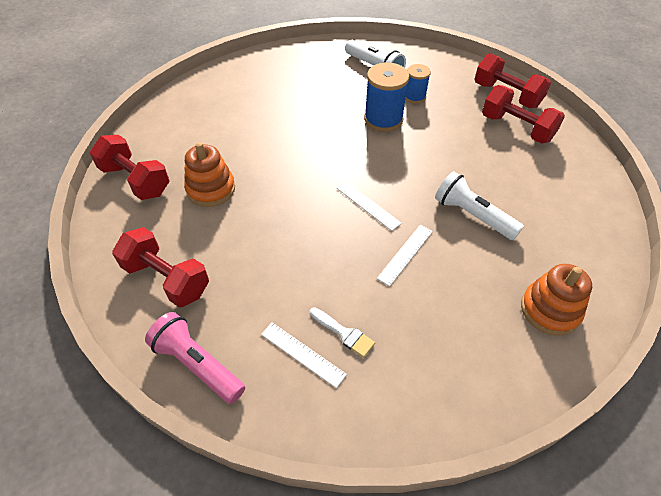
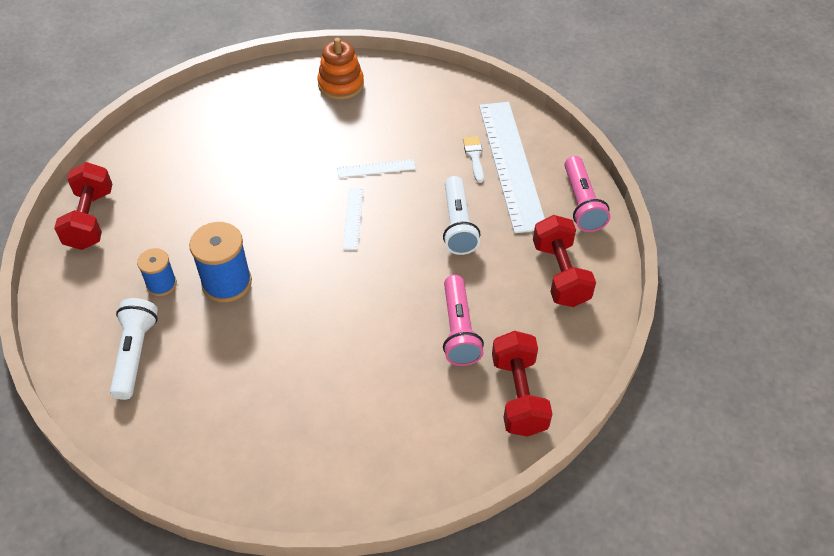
camera: 135 degrees left, 0 degrees up
(211, 189) = (459, 329): orange stacking toy -> pink flashlight
(302, 354) = (511, 164): white ruler -> white ruler, size x2.30
(473, 216) = (294, 156): white flashlight -> white flashlight (458, 224)
(516, 128) = (144, 187): red dumbbell -> none

